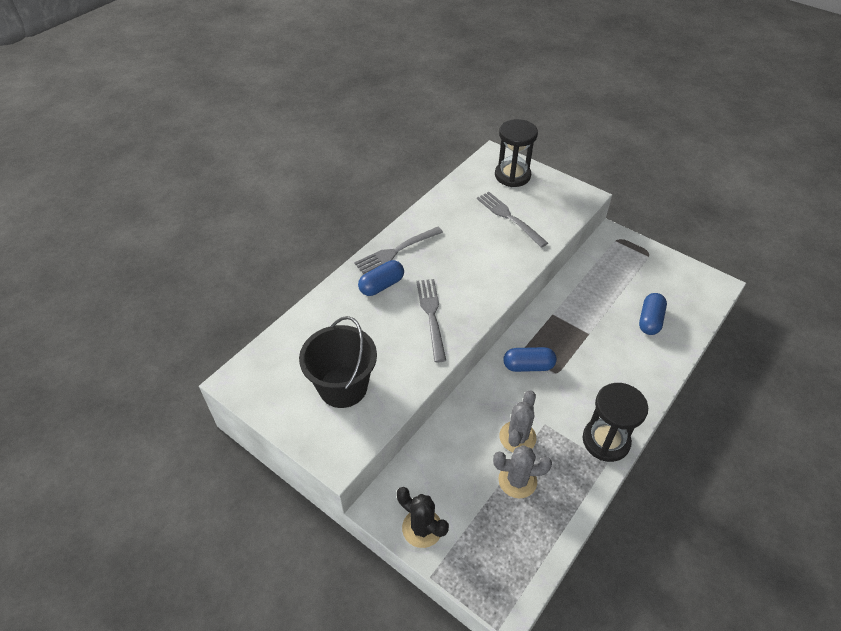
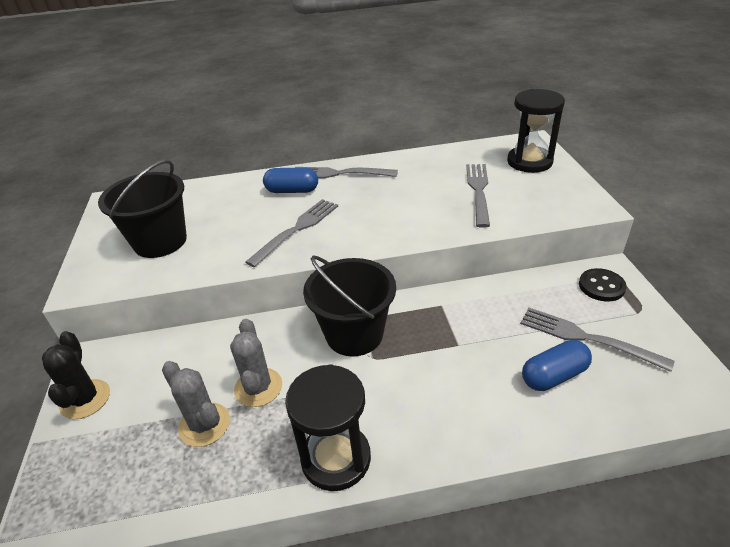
camera: 45 degrees right, 10 degrees down
(517, 437) = (258, 387): grey cactus -> grey cactus turned 75 degrees counterclockwise
(528, 366) = (354, 334): blue capsule -> black bucket
(618, 248) = (601, 286): none -> black button
(642, 287) = (586, 338): none -> grey fork

